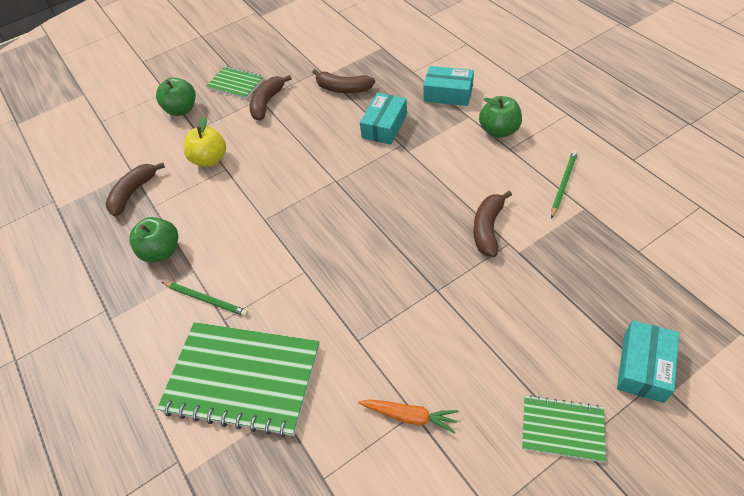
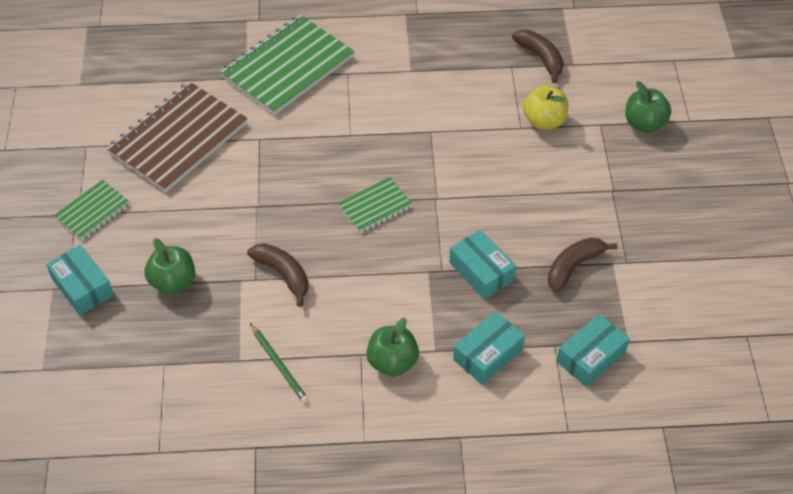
camera: 115 degrees right, 0 degrees up
(161, 251) = (450, 58): green apple -> green apple (173, 282)
(206, 299) = (376, 69): green pencil -> none
(235, 84) = (658, 180): green notebook -> green notebook (375, 206)
(267, 103) = (601, 194): brown banana -> none
(407, 55) = (591, 357): none -> turquoise box
(409, 416) = (178, 139): orange carrot -> brown notebook

